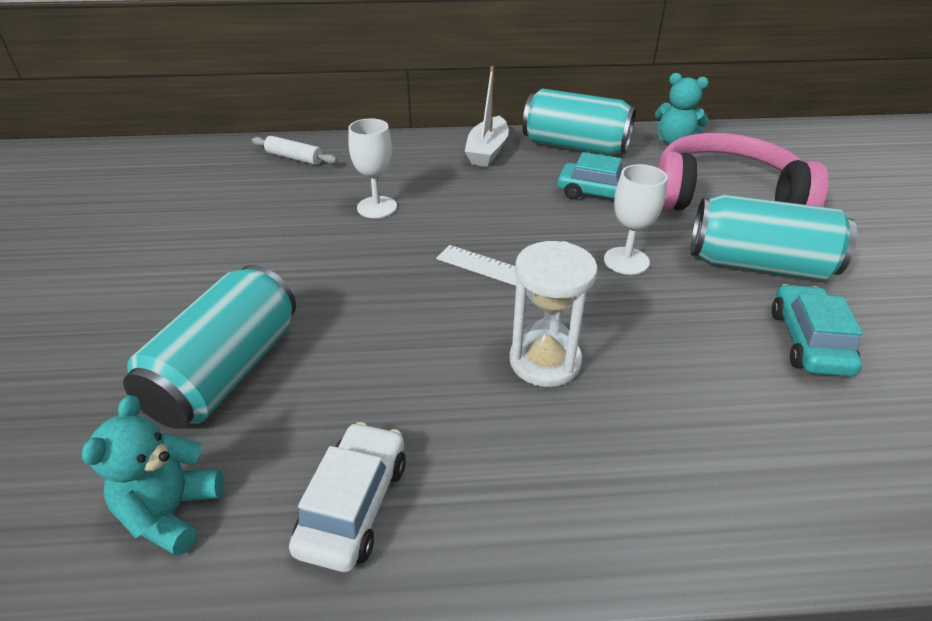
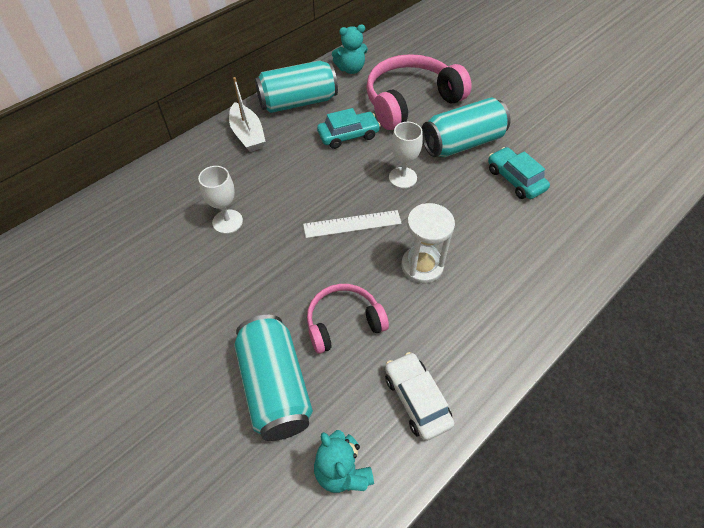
camera: 40 degrees left, 15 degrees up
(295, 158) = (118, 213): white rolling pin -> none
(375, 359) = (343, 322): none -> pink headphones

